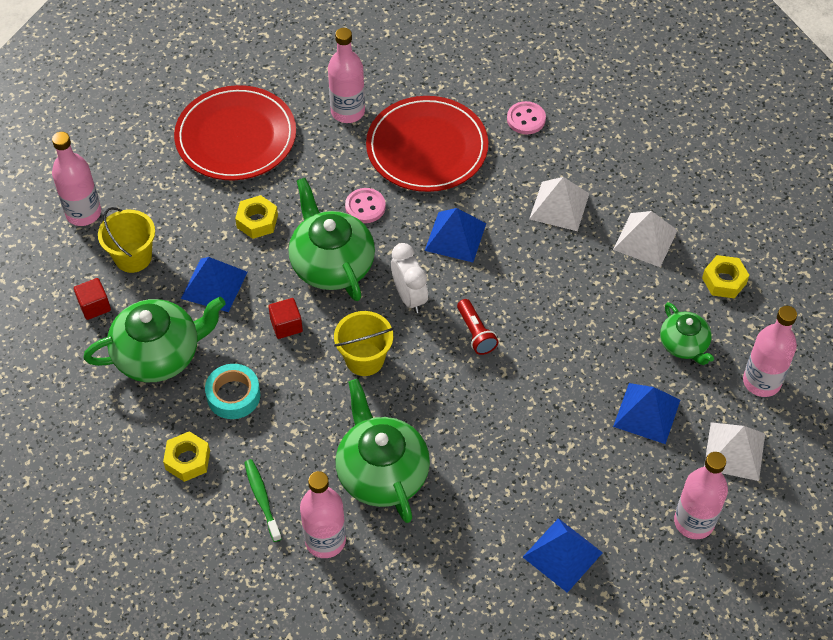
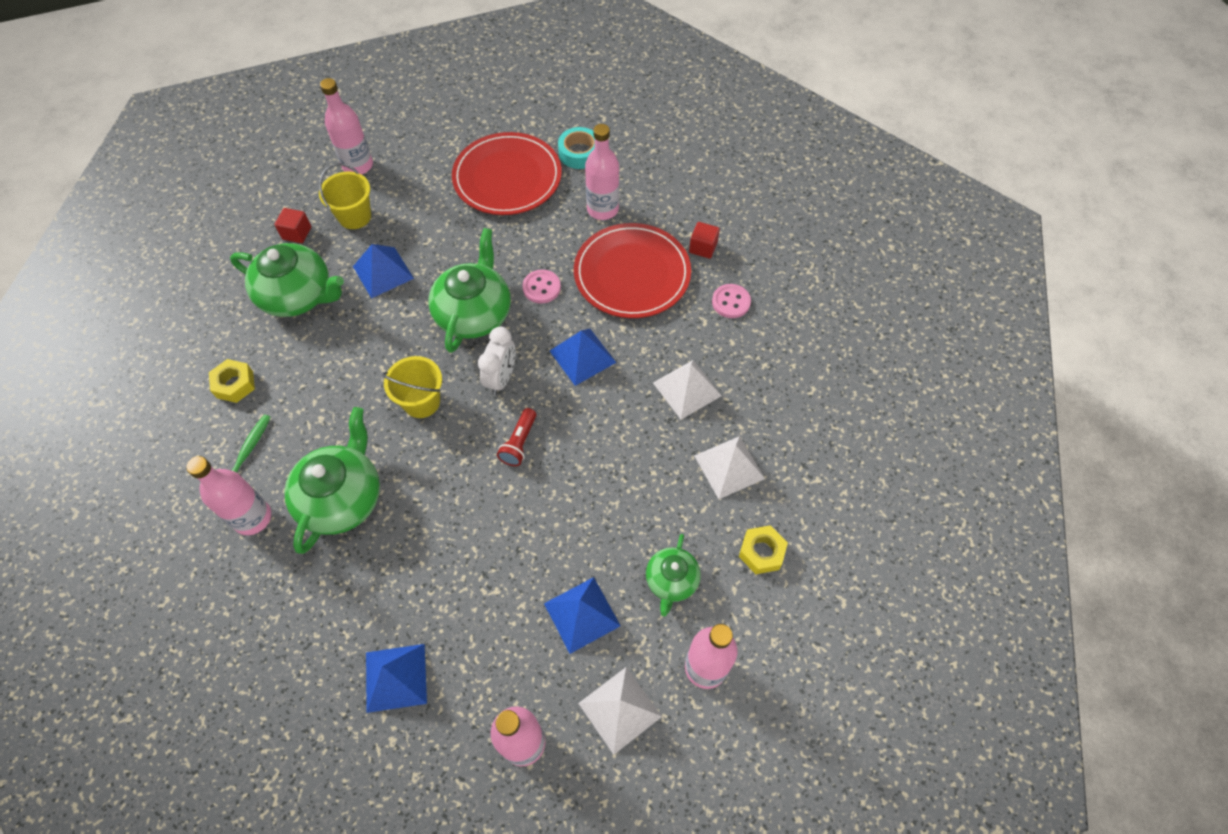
camera: 40 degrees right, 5 degrees up
(233, 395) = (311, 361): turquoise tape -> turquoise tape (579, 153)
(257, 221) = (458, 247): yellow nut -> none
(286, 325) = (397, 336): red cube -> red cube (703, 247)

